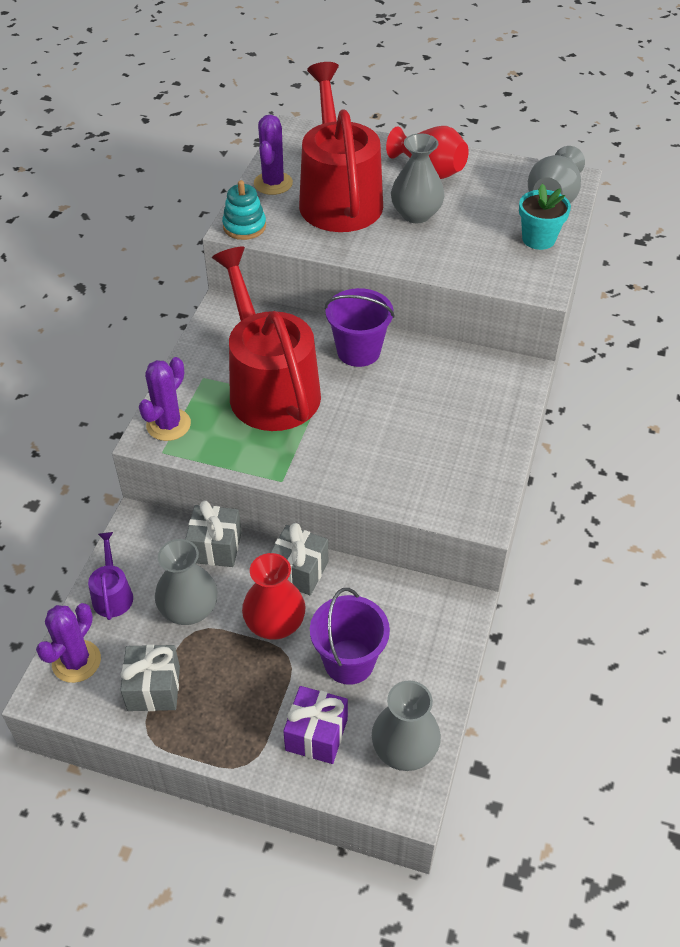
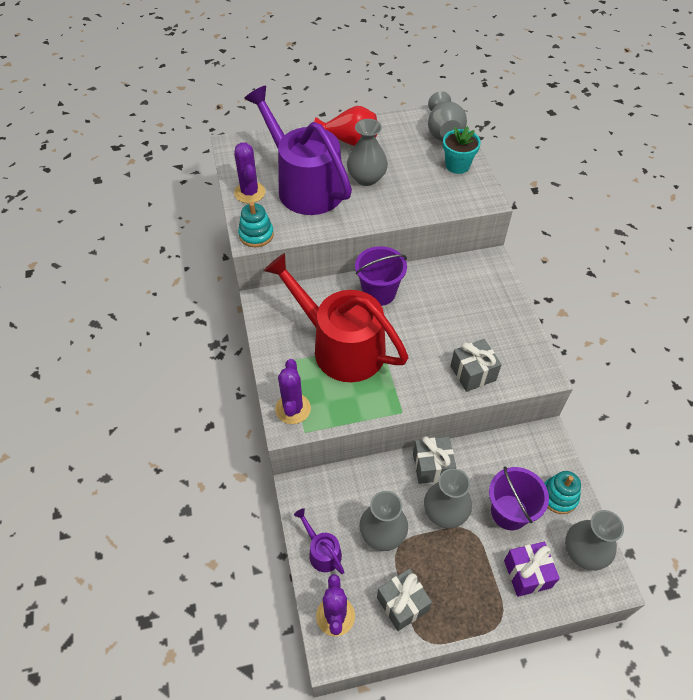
camera: 30 degrees left, 5 degrees up
(215, 547) = (366, 478): grey gift -> grey gift (473, 373)
(275, 623) = (445, 512): red vase -> grey vase
(339, 198) = (305, 186): red watering can -> purple watering can
(423, 676) = (559, 496): none -> turquoise stacking toy

